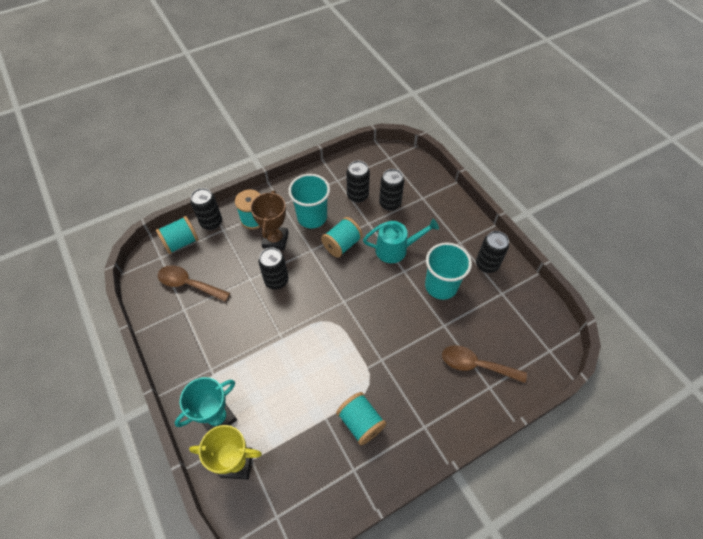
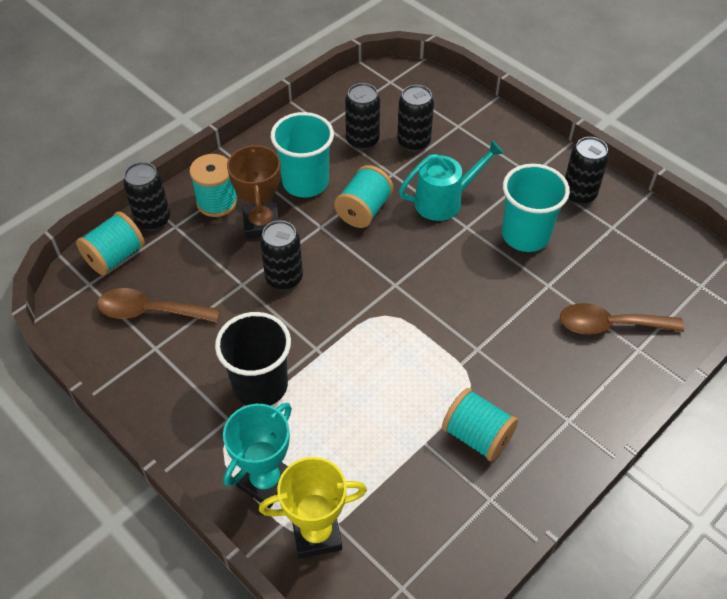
camera: 15 degrees left, 5 degrees down
(237, 351) = (260, 385): none -> black cup

